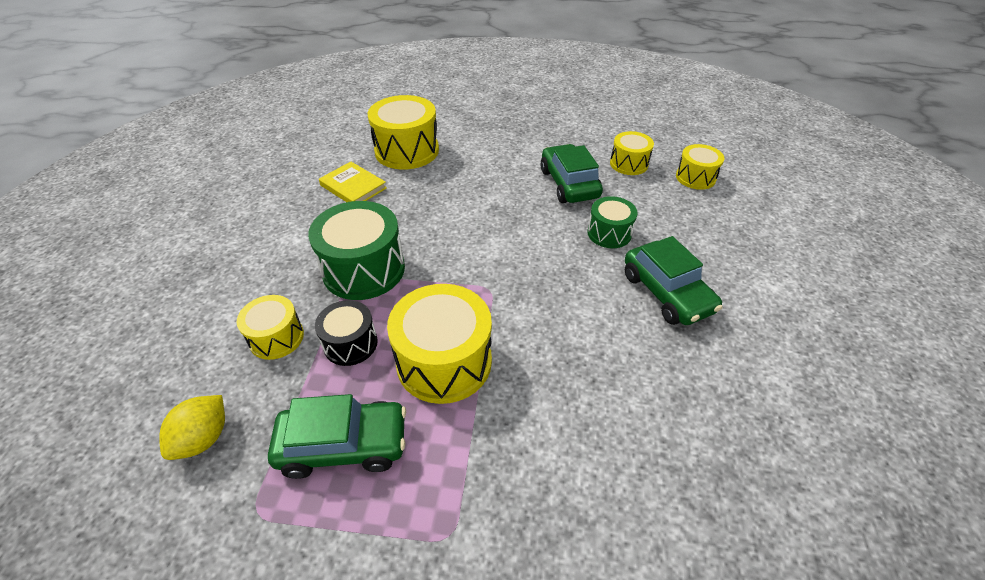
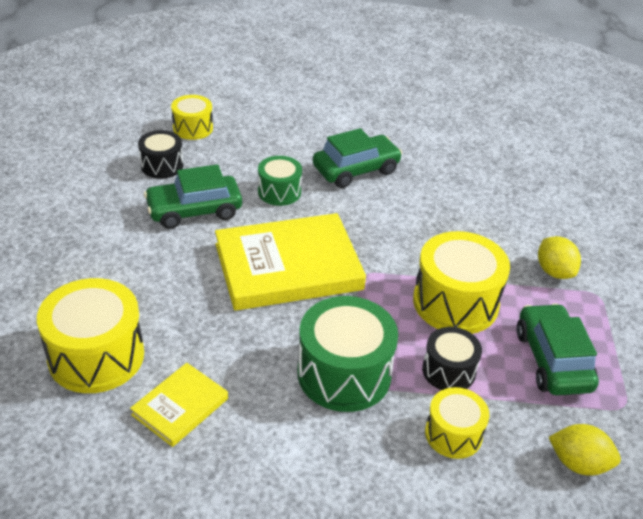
camera: 95 degrees left, 5 degrees down
(496, 485) = (554, 271): none -> yellow lemon
(498, 238) = (288, 267): none -> yellow book
(629, 164) = (162, 165): yellow drum -> black drum

